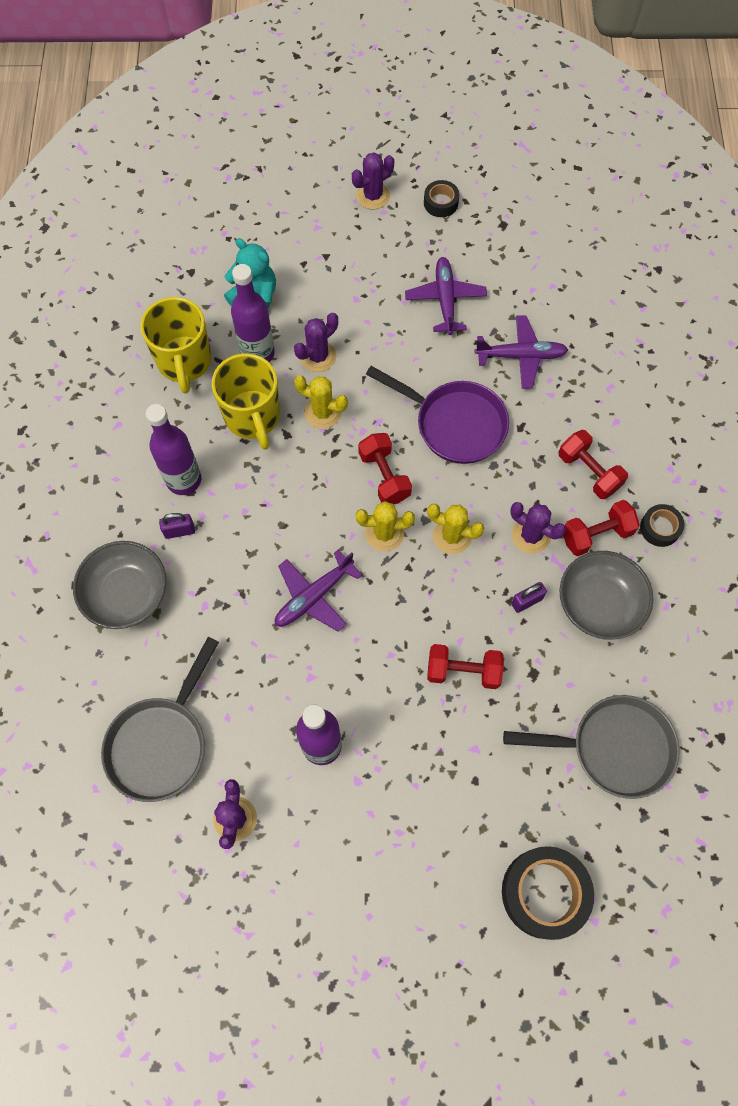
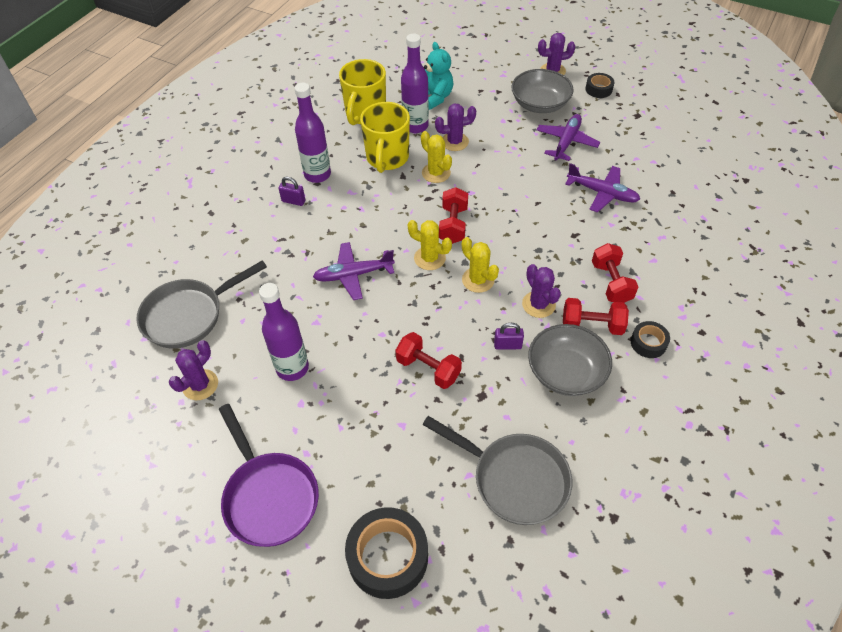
camera: 30 degrees right, 15 degrees down
(126, 593) = (234, 221): grey bowl -> grey bowl (540, 104)
(455, 424) = (525, 214): purple pan -> purple pan (269, 496)

